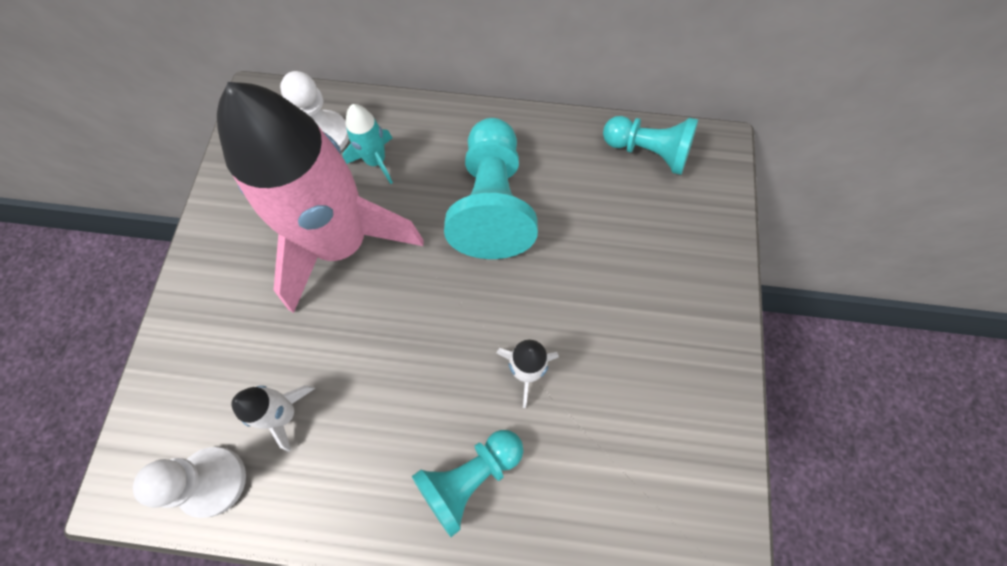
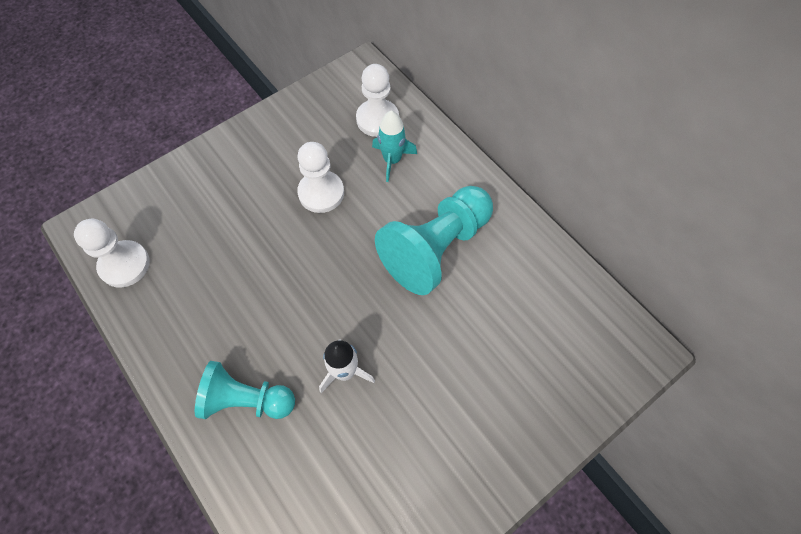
camera: 45 degrees right, 5 degrees down
(285, 413) = (193, 263): white rocket -> none
(341, 243) = (321, 193): pink rocket -> white pawn
(648, 152) = (584, 308): turquoise pawn -> none

